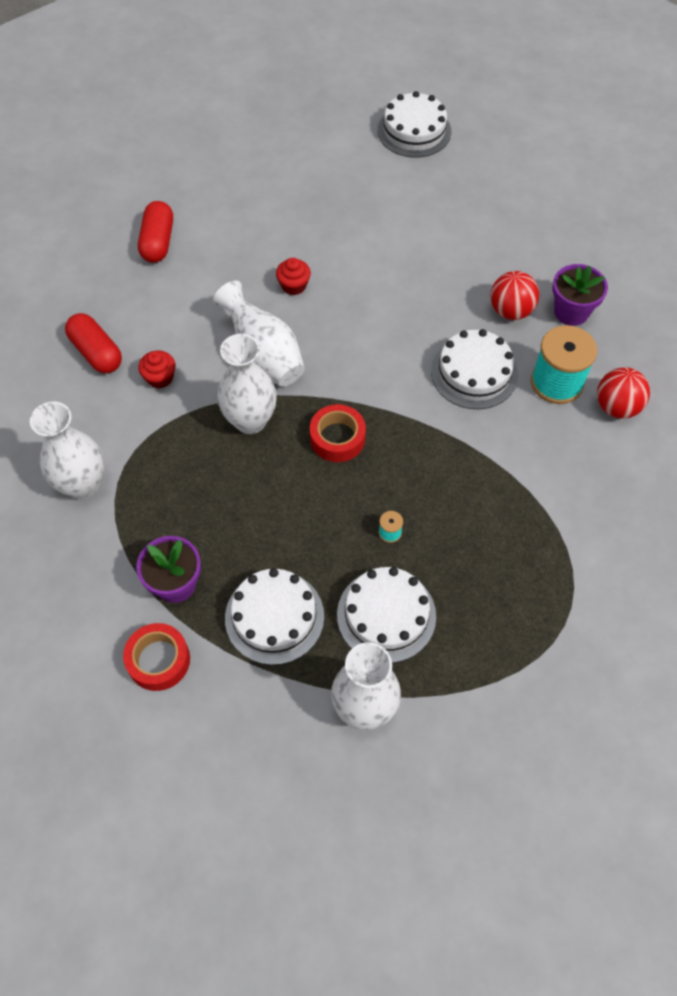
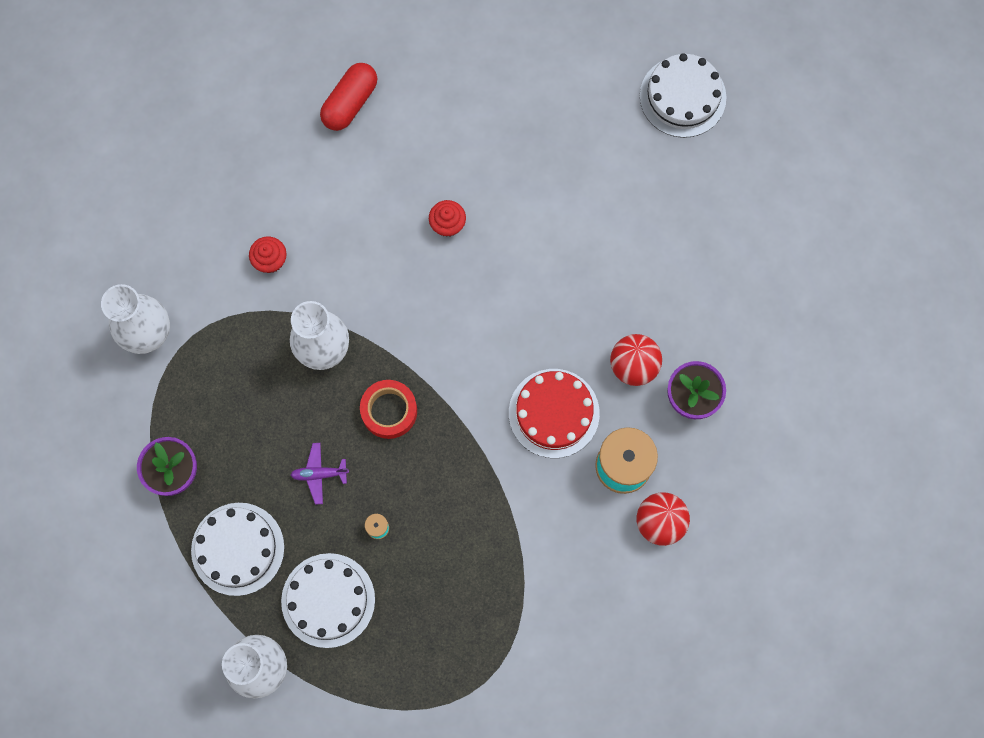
camera: 30 degrees right, 15 degrees up
(96, 352) = (229, 202): red capsule -> none
(158, 660) = (127, 533): red tape -> none
(264, 355) = (375, 287): white vase -> none
(309, 517) = (319, 474): none -> purple plane
(474, 373) = (554, 413): white cake -> red cake

